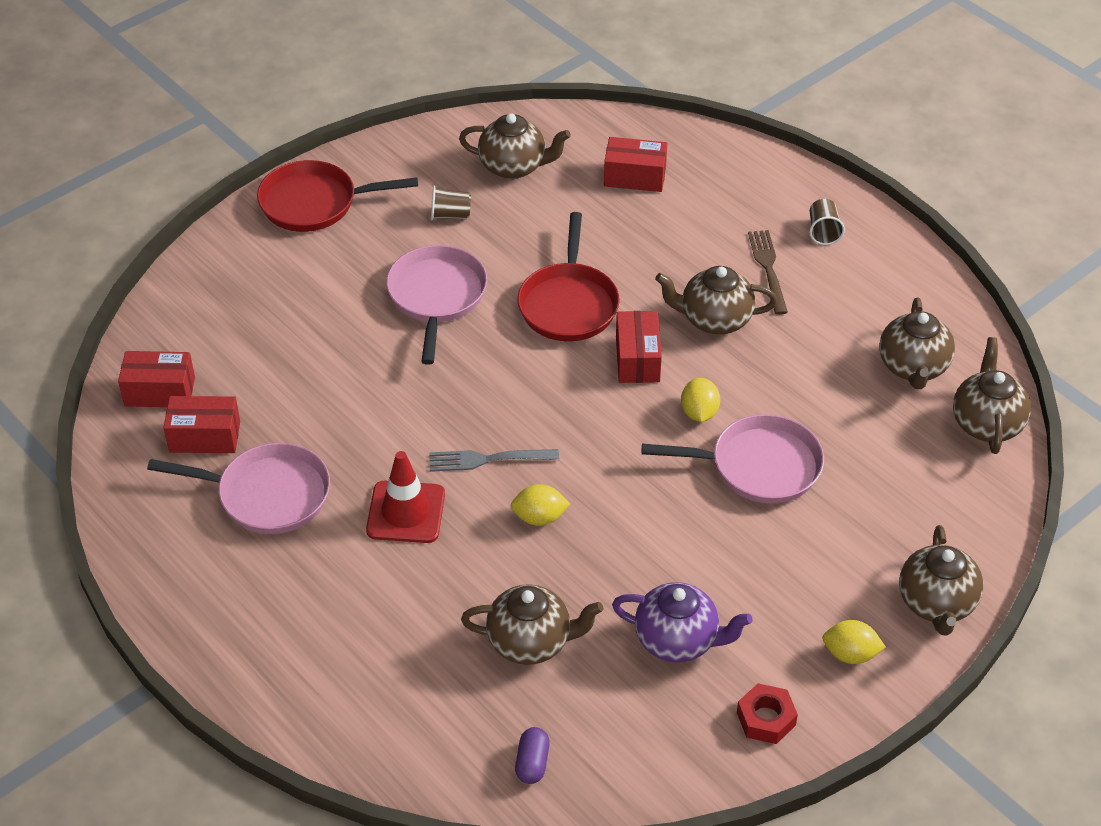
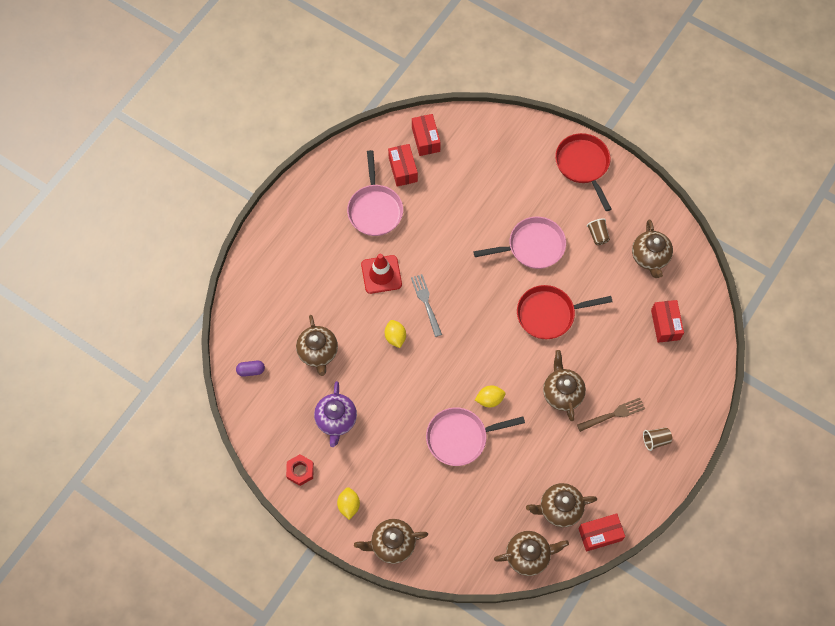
camera: 75 degrees right, 20 degrees up
(637, 359) = (519, 359): red box -> red box (600, 534)
(758, 466) = (460, 437): pink pan -> pink pan turned 90 degrees clockwise

